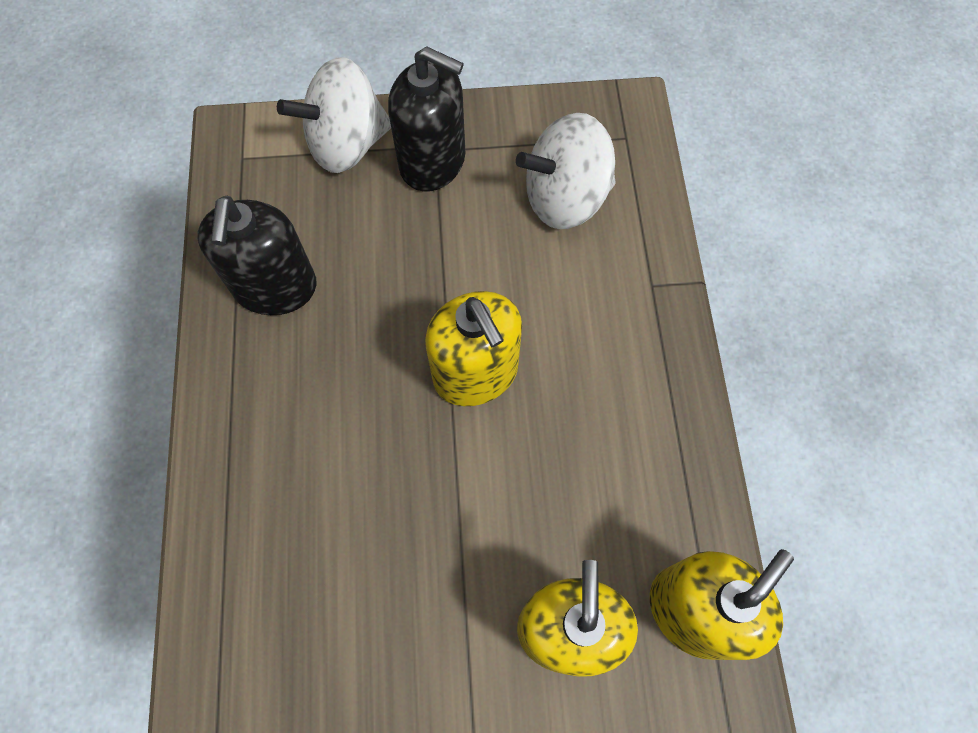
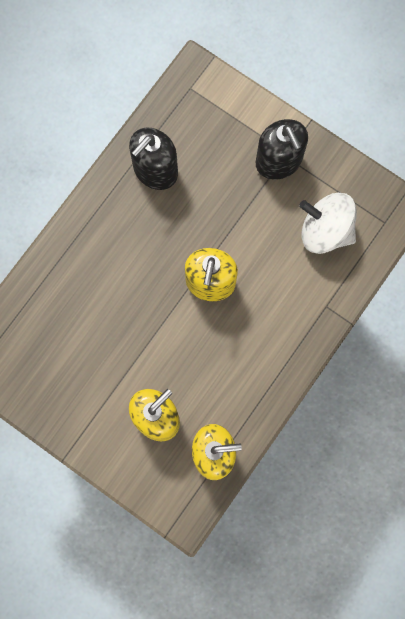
camera: 40 degrees right, 10 degrees up
(346, 144) = (245, 119): white spinning top -> none

